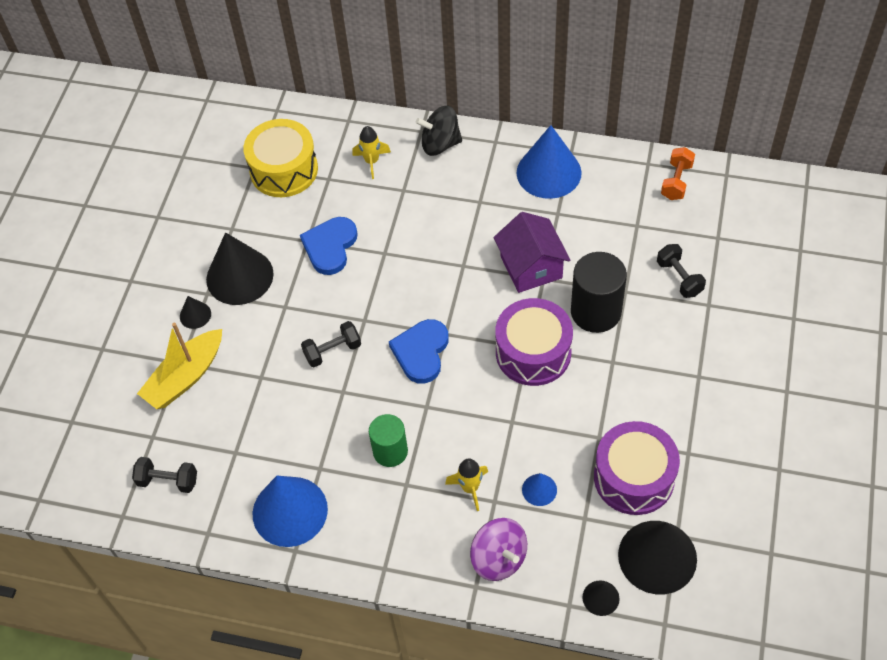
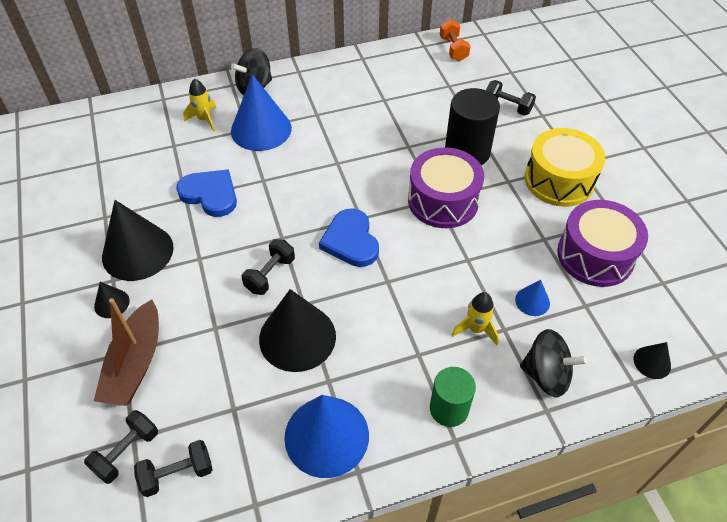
camera: 35 degrees left, 5 degrees down
(142, 445) = (127, 452): none -> black dumbbell
(185, 377) = (135, 363): yellow boat -> brown boat
(284, 170) = (127, 153): yellow drum -> yellow drum (559, 180)
(330, 247) = (210, 194): blue heart -> blue heart turned 135 degrees clockwise
(390, 451) = (383, 333): green cylinder -> green cylinder (449, 409)
(499, 558) = (546, 375): purple spinning top -> black spinning top
(531, 267) = (393, 142): purple house -> none
(548, 172) = (356, 76): blue cone -> blue cone (261, 129)
(657, 557) = (664, 306): black cone -> black cone (297, 337)

